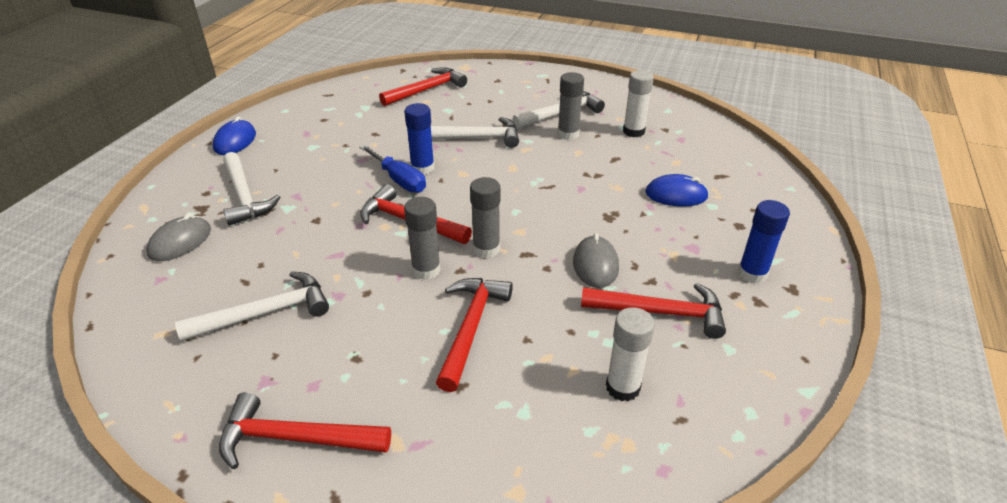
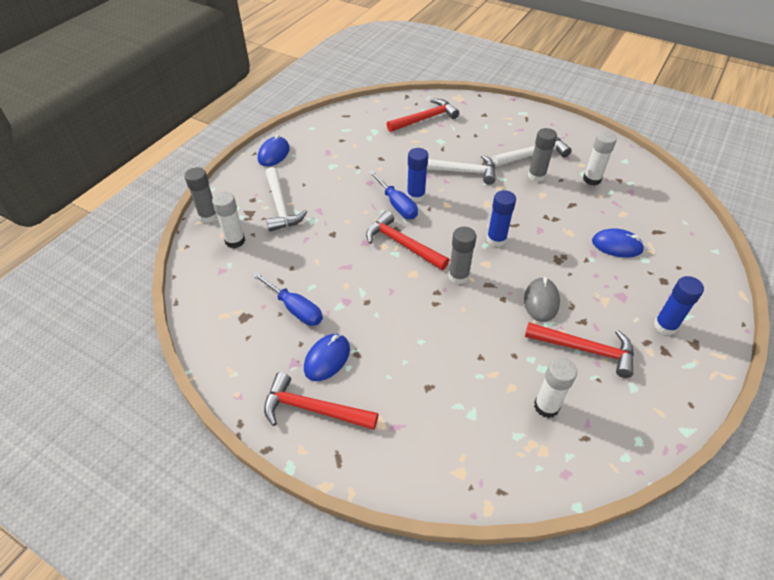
camera: 10 degrees right, 10 degrees up
(180, 242) = (235, 241): grey mouse -> white glue stick
(266, 313) = (295, 309): white hammer -> blue screwdriver
(314, 369) = (327, 359): none -> blue mouse
(426, 270) = (411, 288): grey glue stick -> grey glue stick (208, 216)
(471, 328) = (441, 342): red hammer -> none
(529, 204) = (496, 239): none -> blue glue stick

